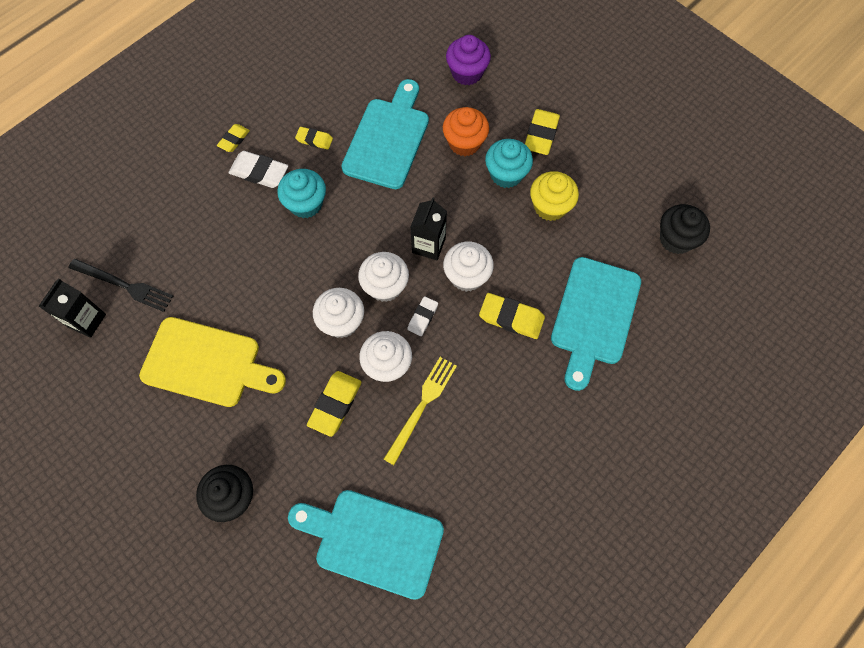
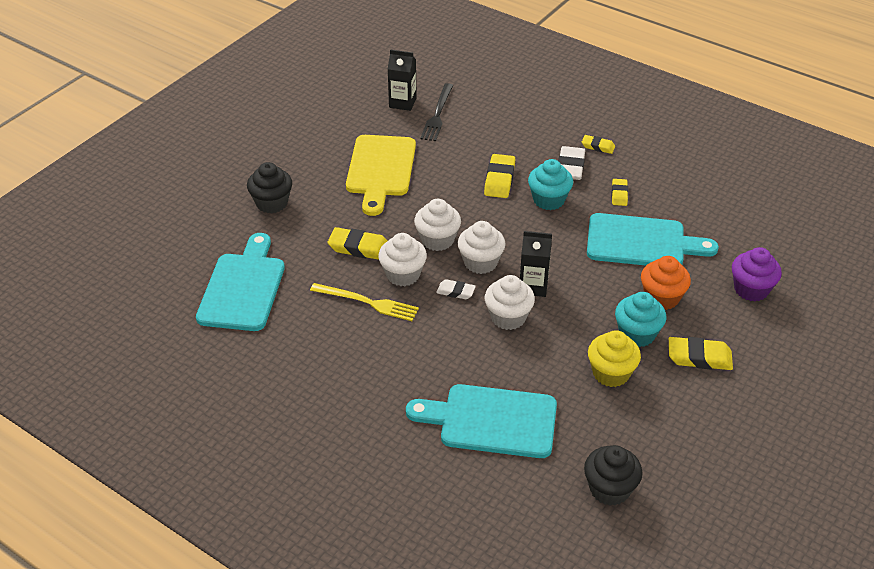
camera: 80 degrees right, 25 degrees down
(511, 318) = (472, 355): yellow eraser -> yellow eraser (499, 180)

